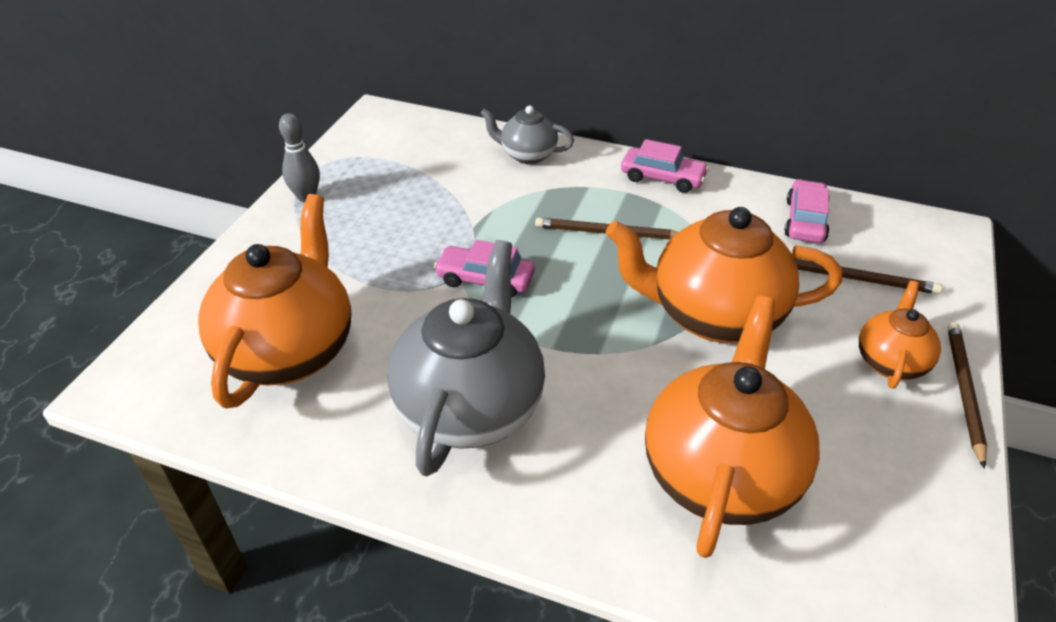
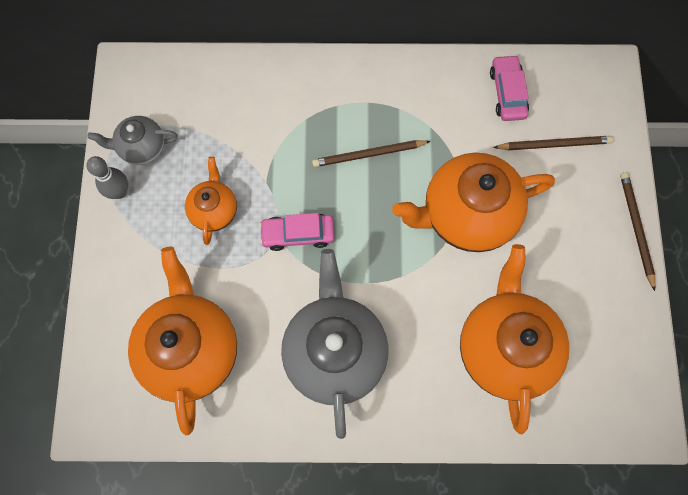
camera: 20 degrees left, 30 degrees up
(527, 155) = (275, 82): grey teapot -> grey teapot (141, 148)
(662, 178) = (390, 76): pink car -> none
(890, 361) = (588, 218): orange teapot -> orange teapot (214, 210)

